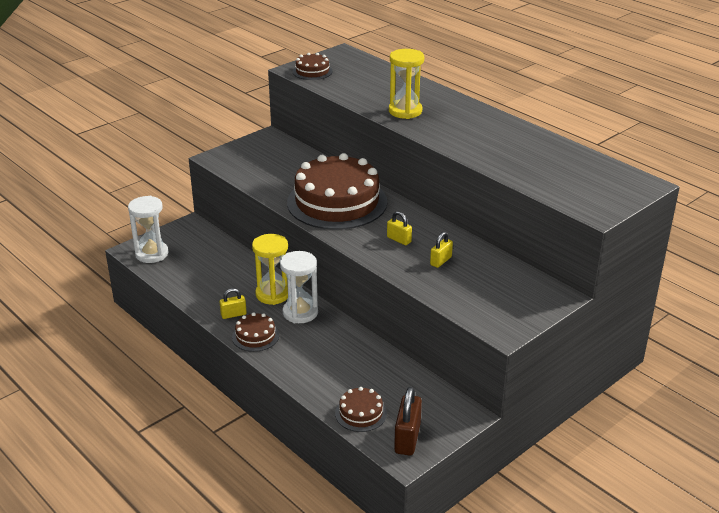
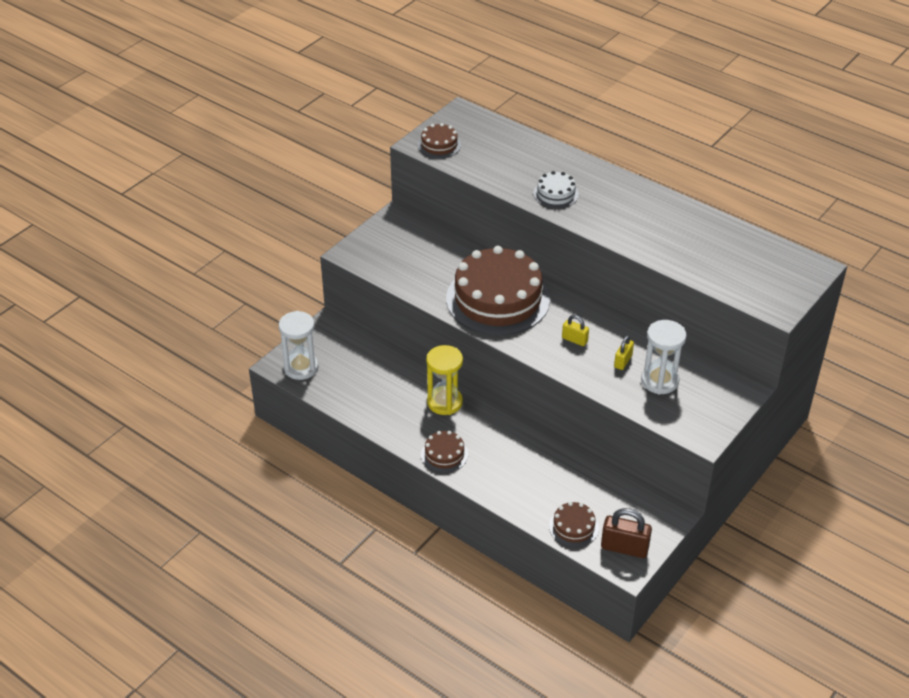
camera: 10 degrees left, 10 degrees up
(233, 314) = (413, 432): yellow padlock -> none
(300, 312) = (479, 421): white hourglass -> white hourglass (659, 381)
(405, 111) = (556, 194): yellow hourglass -> white cake
(407, 438) = (624, 548): brown padlock -> brown padlock turned 75 degrees counterclockwise

